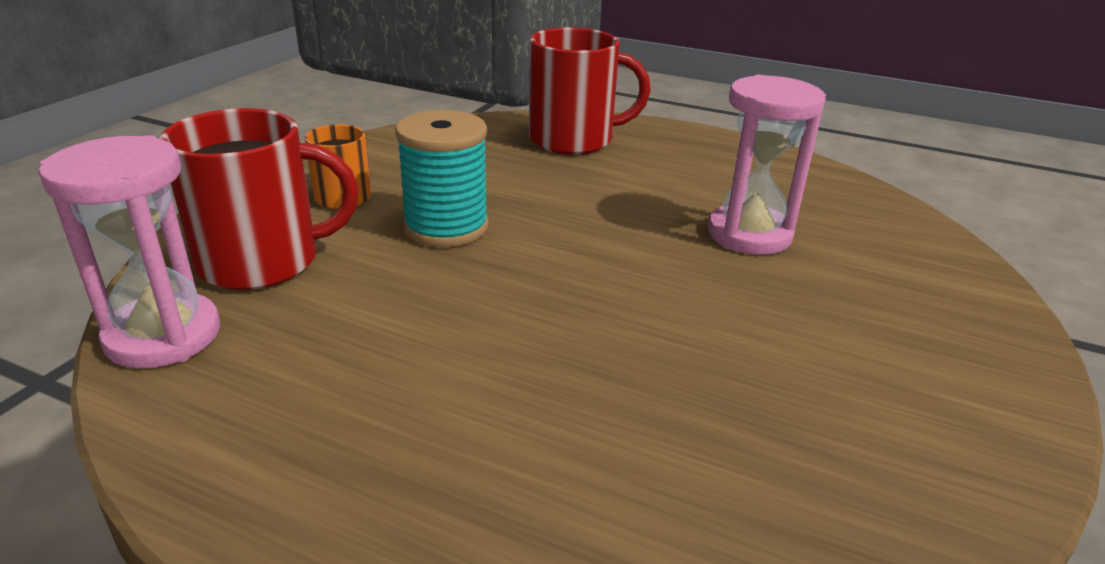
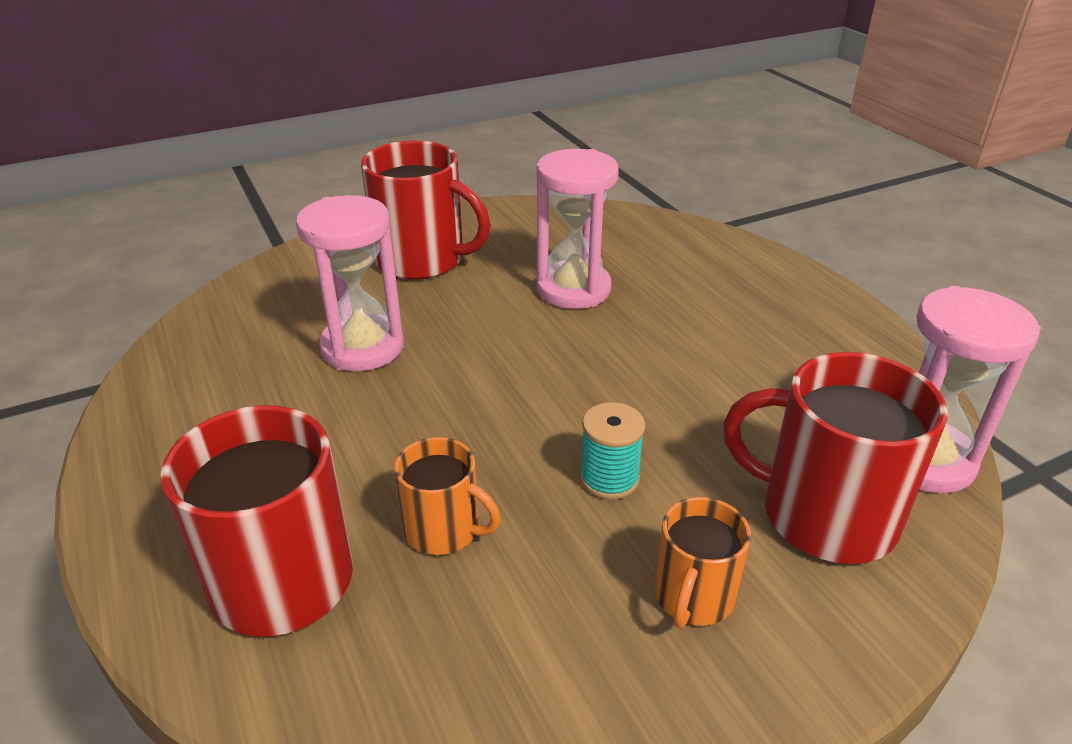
camera: 140 degrees left, 5 degrees up
(446, 227) = (609, 479): turquoise spool -> turquoise spool, size x0.60
(520, 175) = (444, 529): none -> orange mug
(681, 375) = (573, 289): none -> pink hourglass
(887, 334) = (422, 260): none -> red mug

